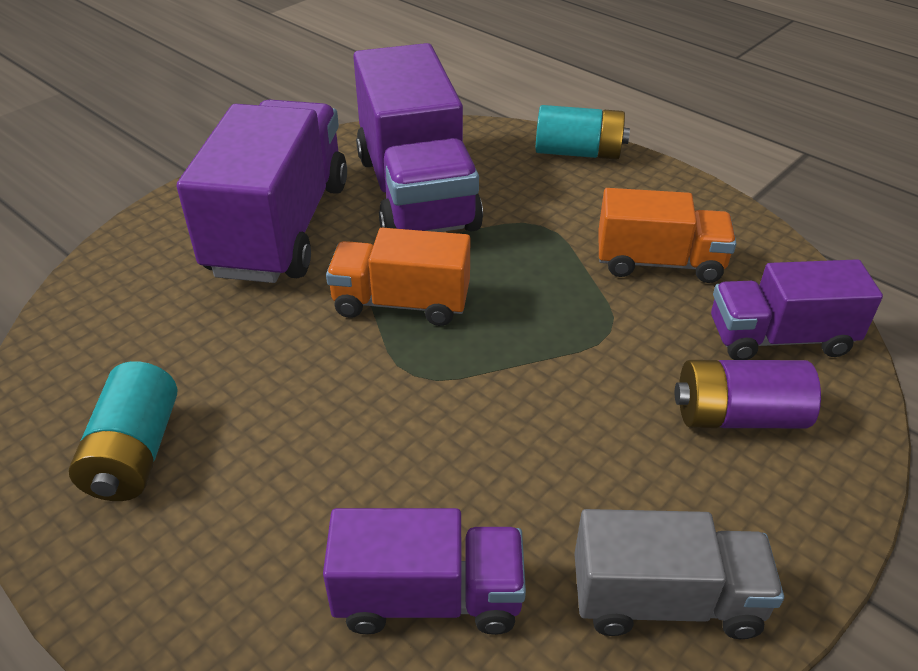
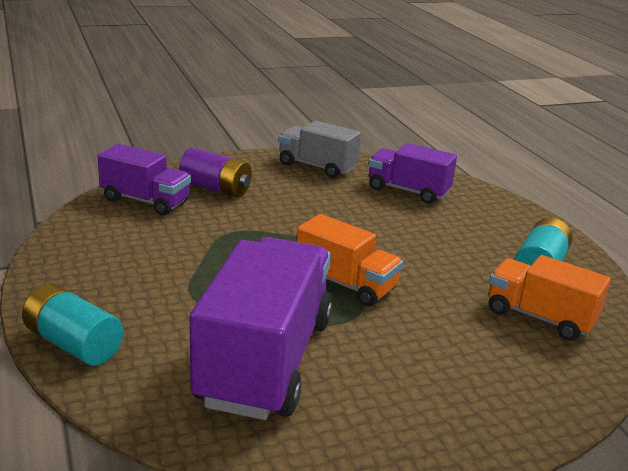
camera: 155 degrees left, 15 degrees down
(280, 228) = (411, 370): purple truck -> none
(659, 263) = (149, 248): orange truck -> orange truck (540, 317)

